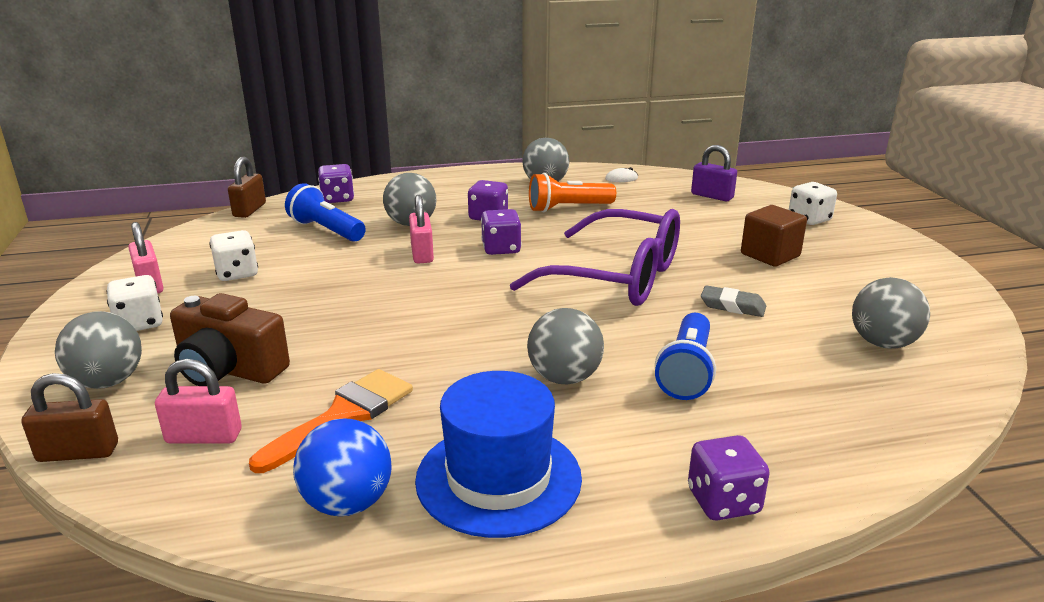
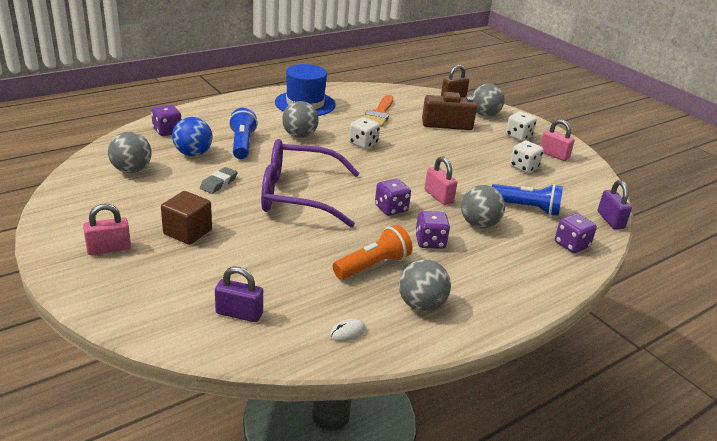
camera: 155 degrees right, 5 degrees up
(204, 436) = (420, 104): pink padlock -> pink padlock (109, 249)
(249, 210) = (610, 220): brown padlock -> purple padlock
(347, 503) = (349, 94): blue ball -> blue ball (193, 154)
(723, 501) = (223, 105): purple dice -> purple dice (167, 131)
(732, 306) = (218, 183): grey eraser -> grey eraser turned 60 degrees counterclockwise
(809, 219) = (140, 288): white dice -> white dice (363, 144)

